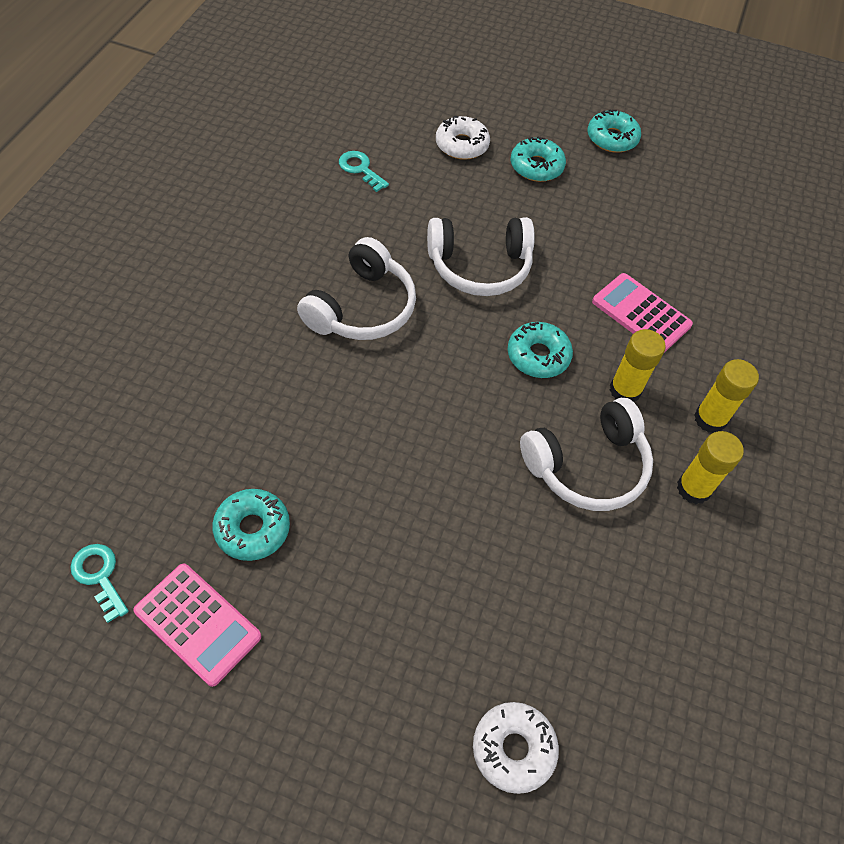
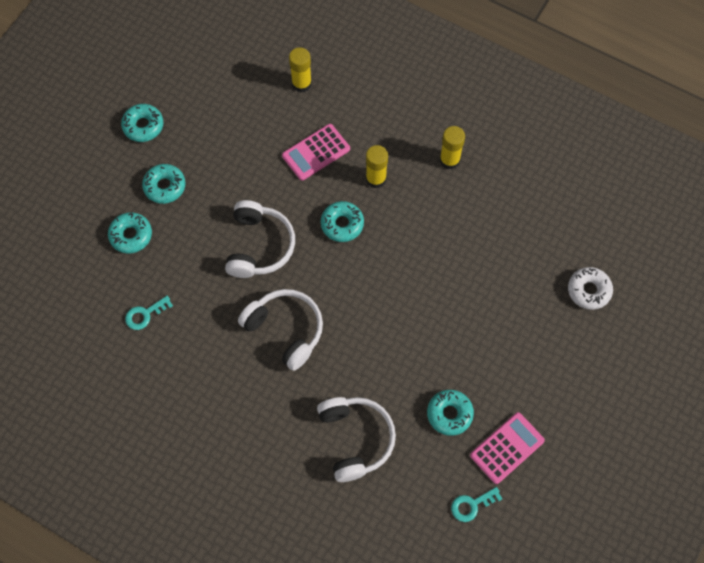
camera: 75 degrees left, 10 degrees up
(461, 145) = (131, 235): white donut -> turquoise donut
(587, 466) = (428, 214): white headphones -> white headphones (355, 439)
(710, 419) = (403, 136): yellow glue stick -> yellow glue stick (301, 83)

